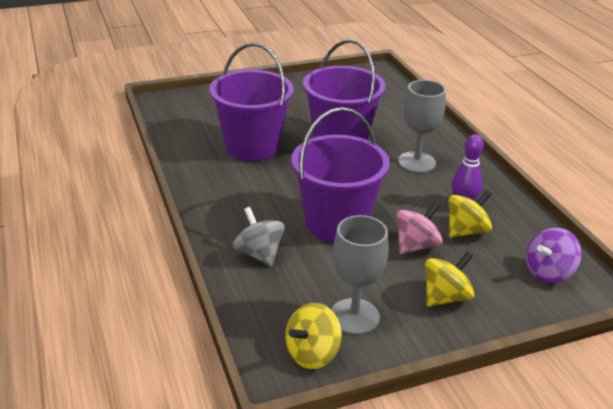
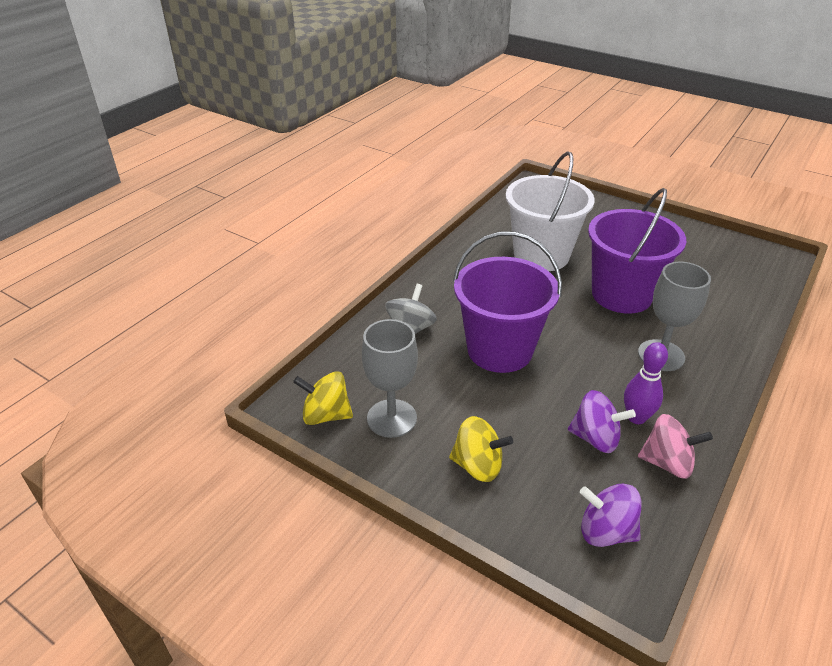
camera: 55 degrees right, 5 degrees up
(252, 147) = (541, 255): purple bucket -> white bucket
(416, 246) = (529, 413): pink spinning top -> pink spinning top (667, 463)
(466, 231) = (595, 438): yellow spinning top -> purple spinning top

